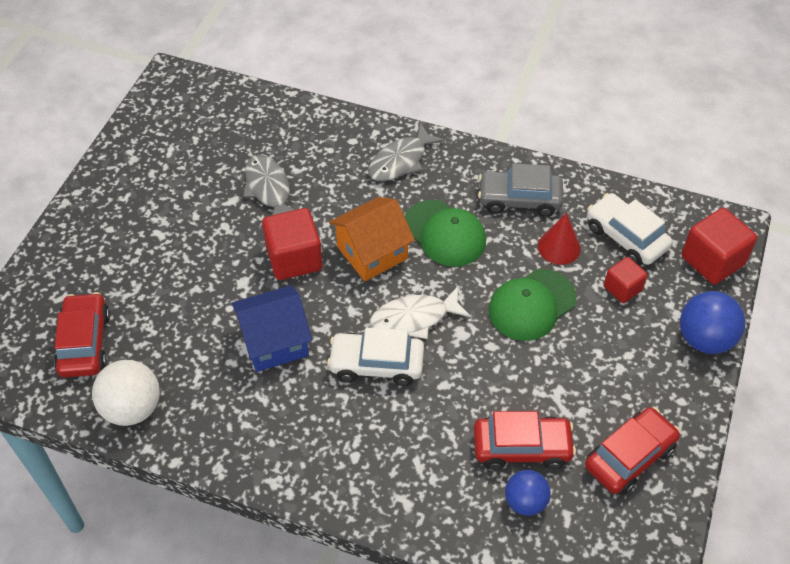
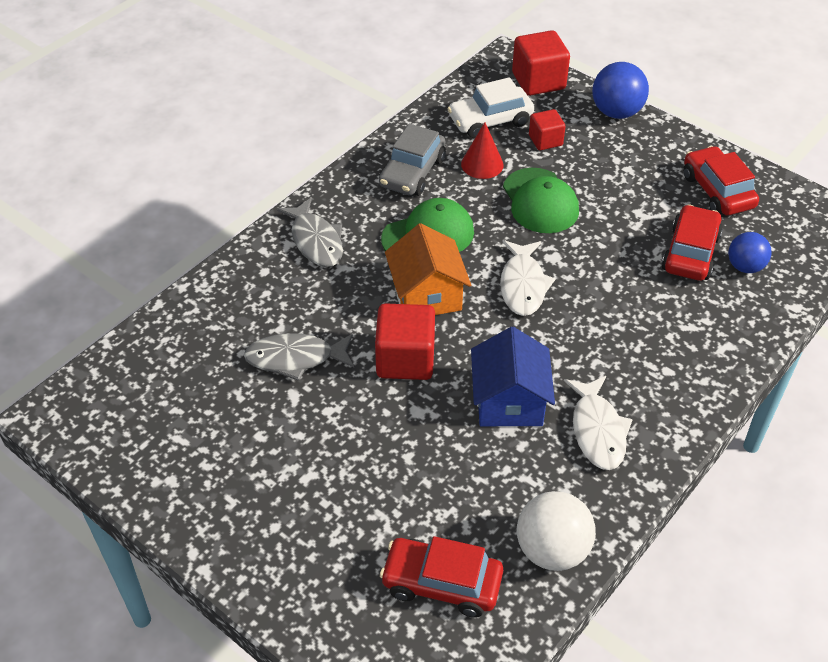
camera: 70 degrees left, 5 degrees down
(265, 414) = (597, 430): none -> white fish
(376, 364) = (567, 327): white car -> none

